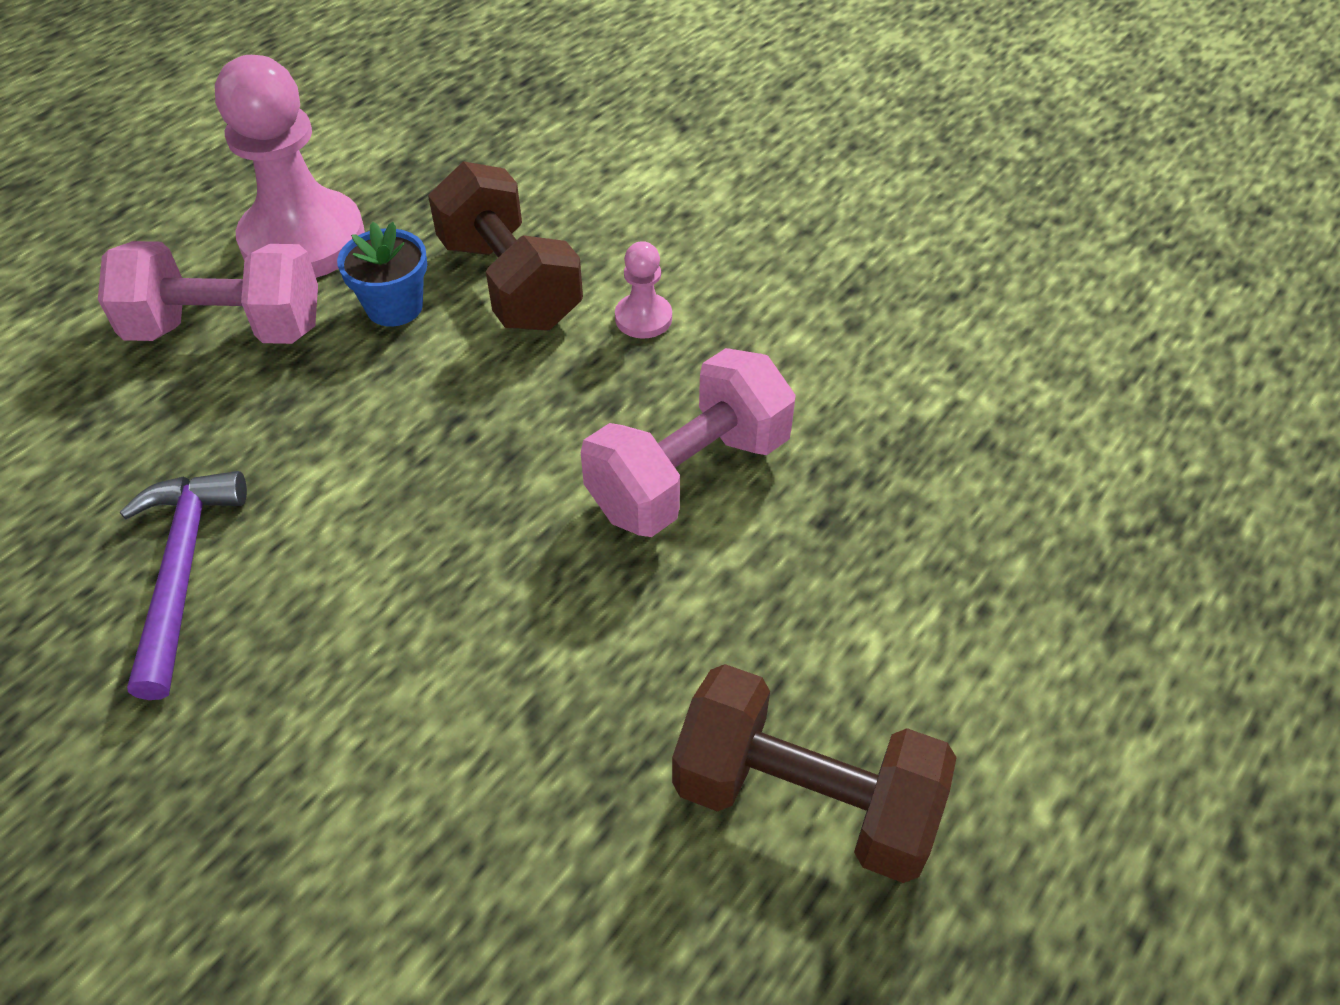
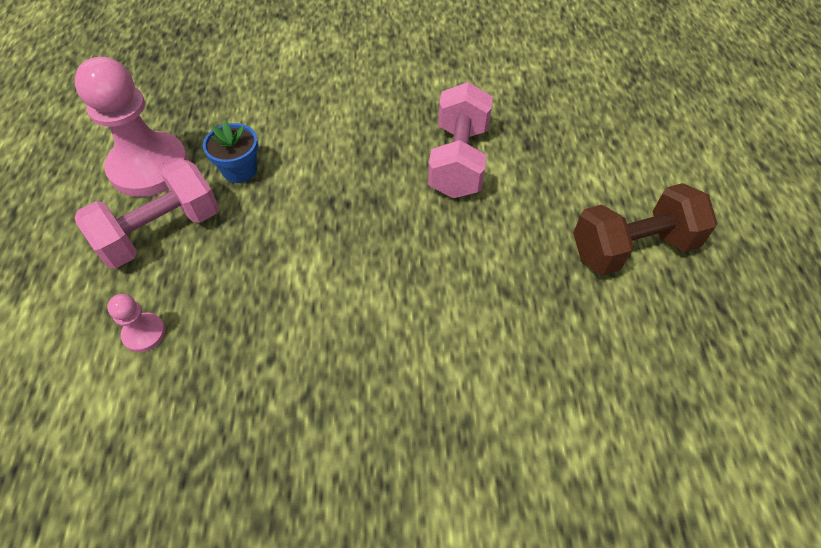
camera: 40 degrees left, 5 degrees up
(183, 571) = (281, 350): purple hammer -> none
(510, 283) = (285, 128): brown dumbbell -> none
(643, 318) = (365, 109): pink pawn -> pink pawn (144, 333)

